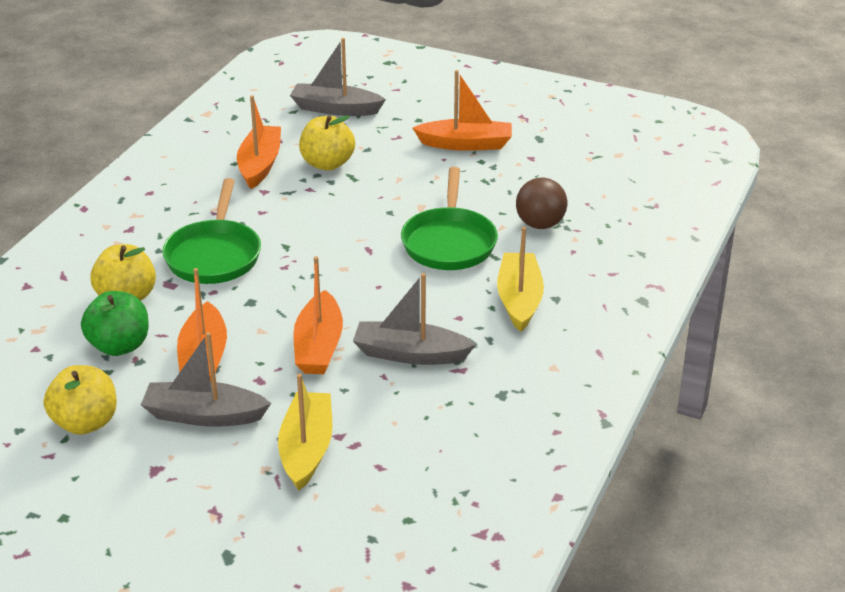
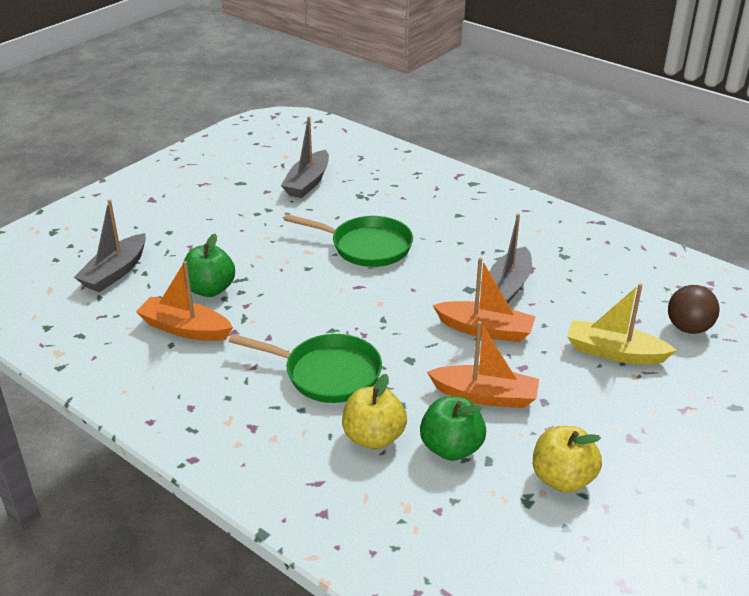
camera: 75 degrees left, 0 degrees up
(204, 415) = (564, 403): grey boat -> grey boat (307, 183)
(327, 164) = (210, 289): yellow apple -> green apple
(466, 144) = (226, 216): orange boat -> none
(519, 300) = (455, 229): yellow boat -> none
(540, 224) = (362, 204): brown ball -> brown ball (688, 328)

